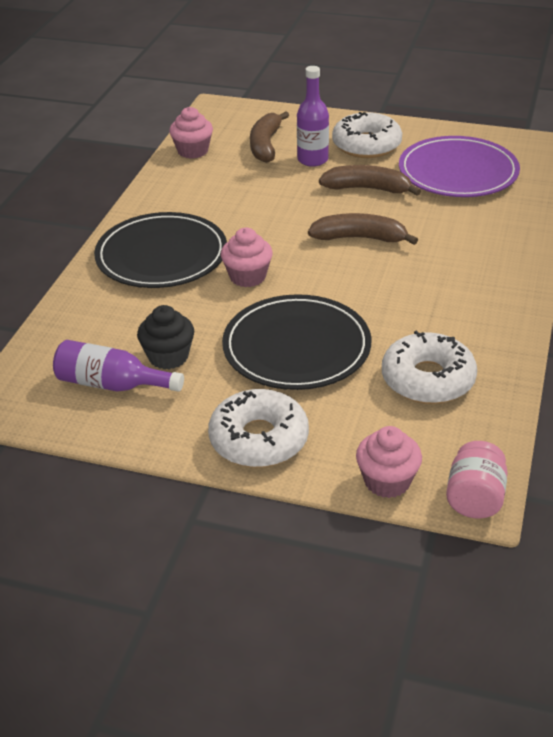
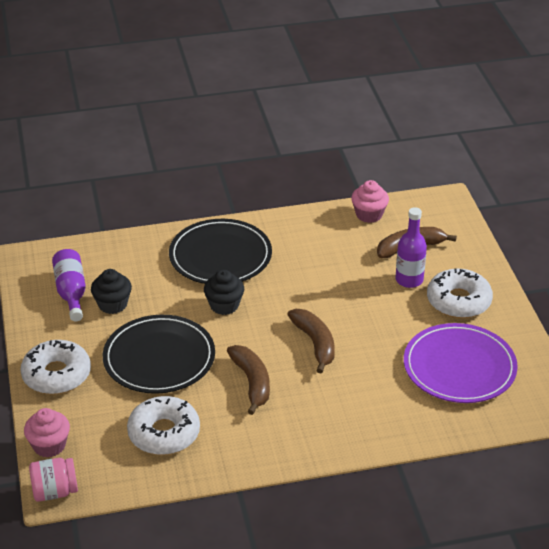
camera: 60 degrees right, 0 degrees up
(247, 276) = (224, 305): pink cupcake -> black cupcake
(367, 189) = (389, 324): brown banana -> brown banana (252, 382)

